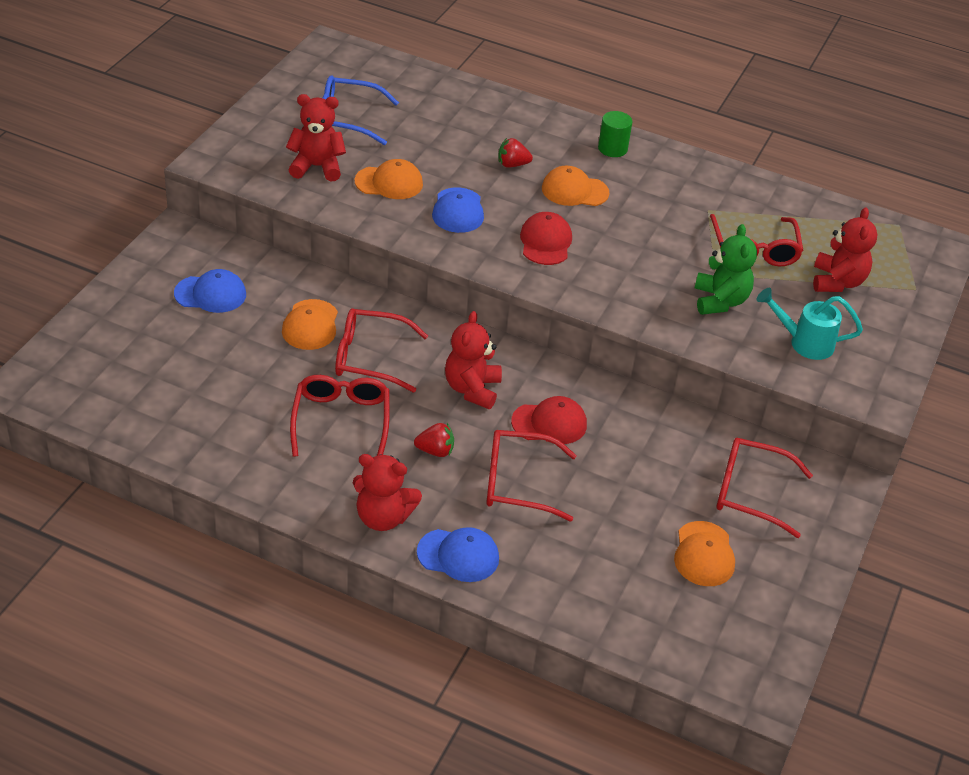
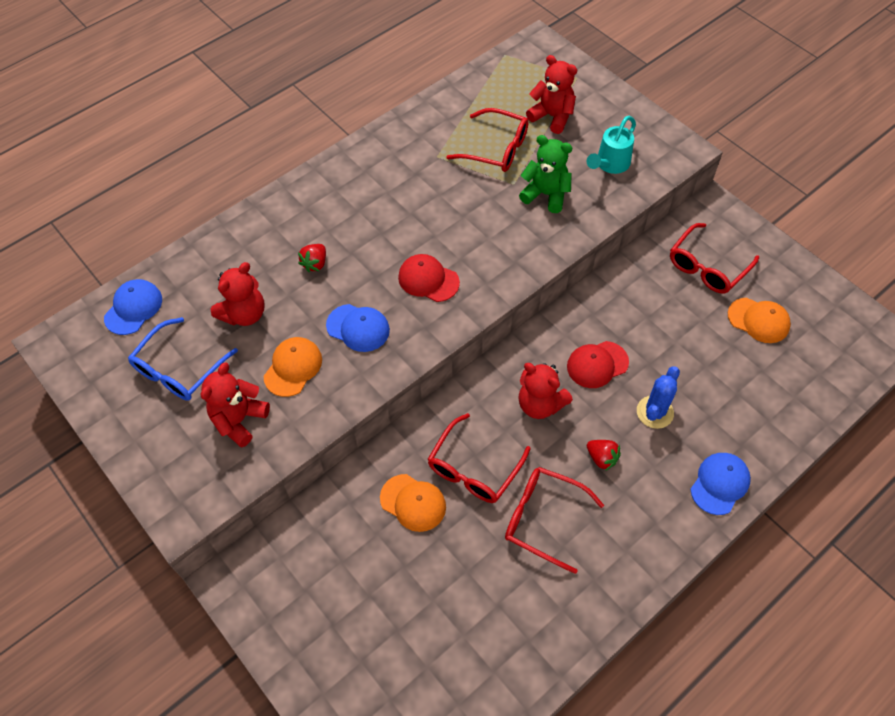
camera: 60 degrees left, 15 degrees up
(210, 294) = (334, 577): blue cap -> blue cap (133, 308)
(383, 517) = (664, 525): red teddy bear -> red teddy bear (244, 314)
(435, 451) = (602, 458): red strawberry -> red strawberry turned 105 degrees clockwise
(517, 483) = (655, 412): red glasses -> blue cactus
(549, 423) = (597, 364): red cap -> red cap turned 135 degrees counterclockwise
(574, 191) = (372, 233): orange cap -> none
(612, 148) = (330, 185): green cylinder -> none

